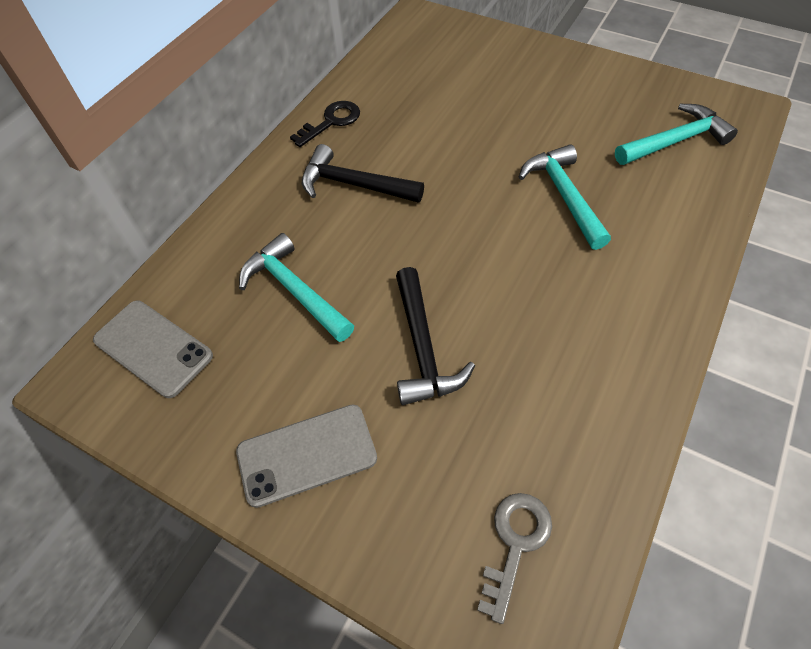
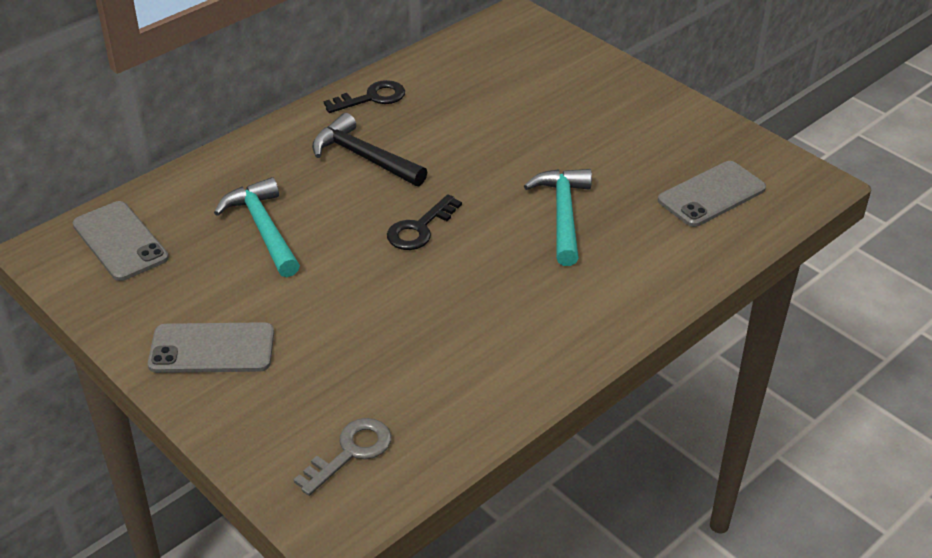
camera: 15 degrees right, 15 degrees down
(423, 348) = (353, 300): black hammer -> none
(444, 247) = (419, 228): none -> black key
(675, 141) = (711, 194): turquoise hammer -> grey phone

